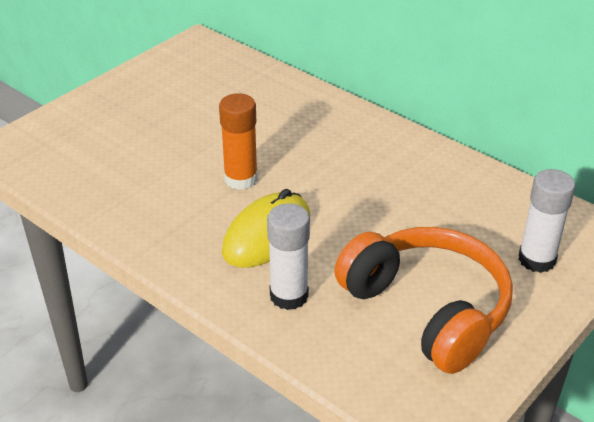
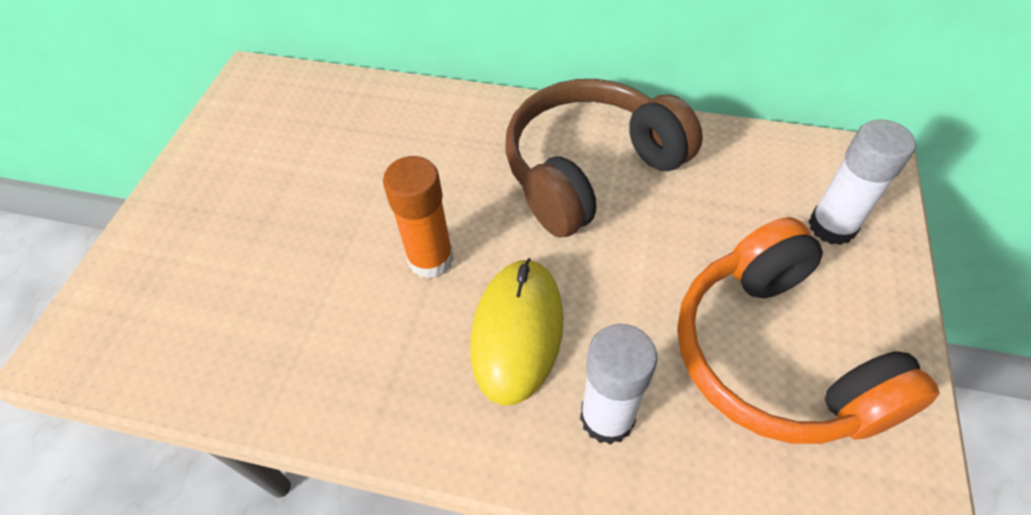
camera: 25 degrees left, 15 degrees up
(386, 168) = (590, 170): none -> brown headphones
(428, 309) = (776, 355): orange headphones -> orange headphones turned 135 degrees counterclockwise

